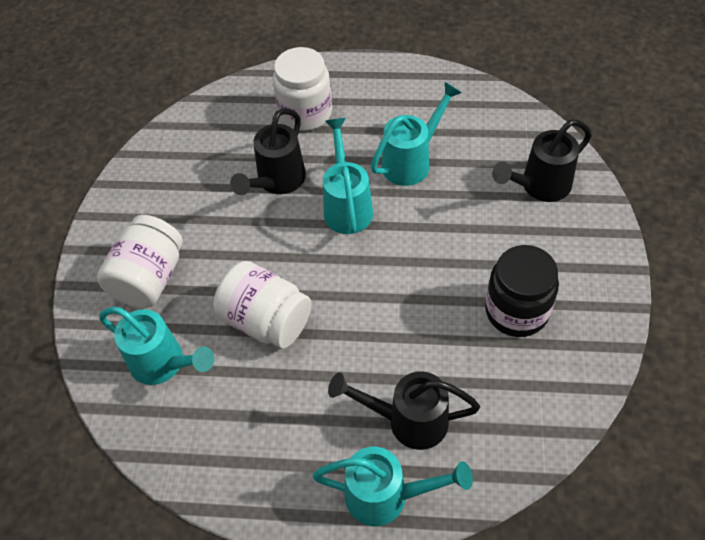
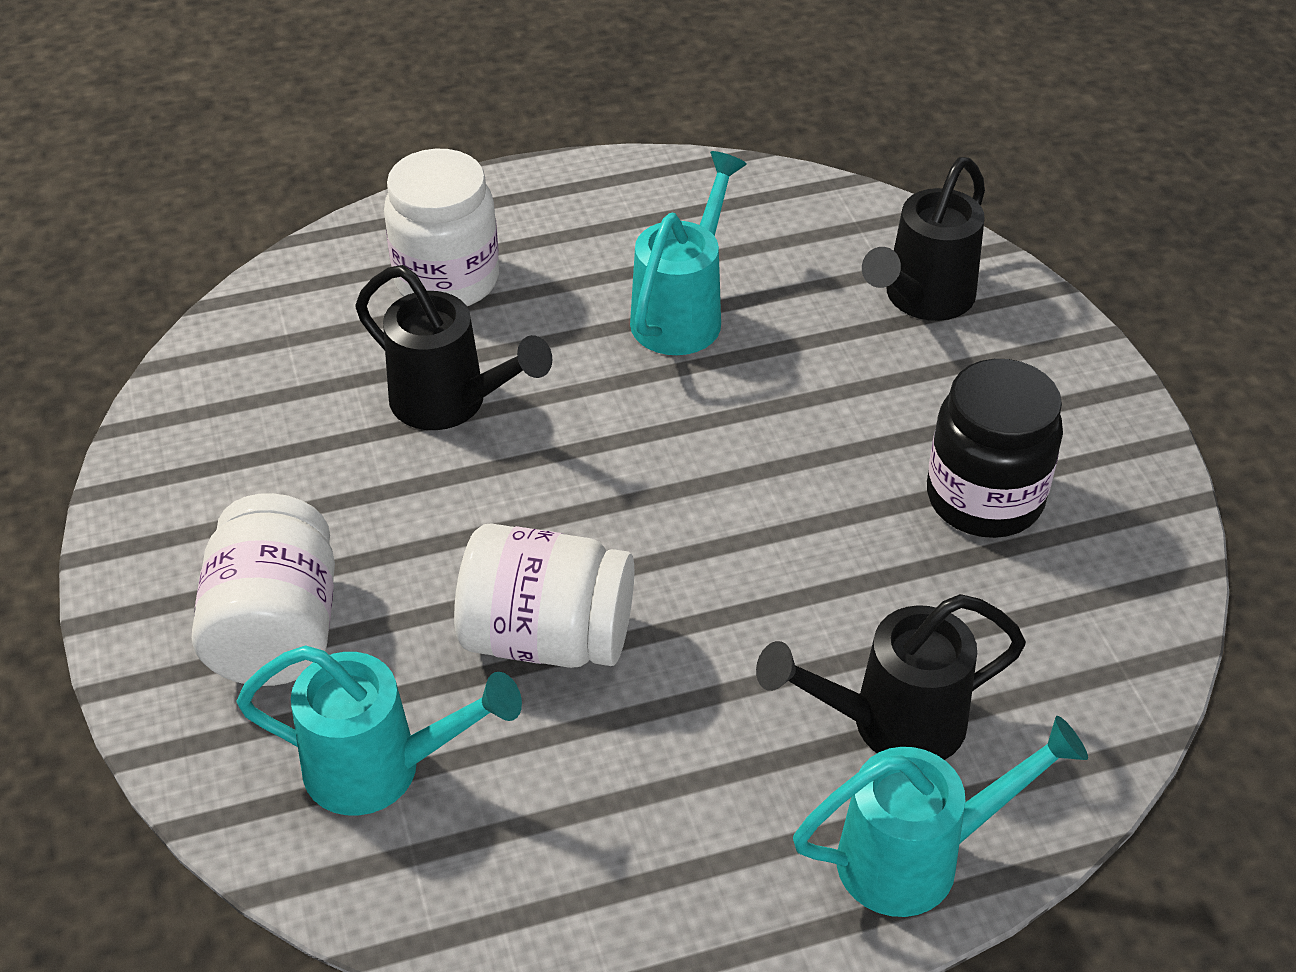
camera: 25 degrees left, 10 degrees down
(277, 181) = (450, 403): black watering can -> black watering can turned 60 degrees counterclockwise
(347, 206) = (602, 411): turquoise watering can -> none

